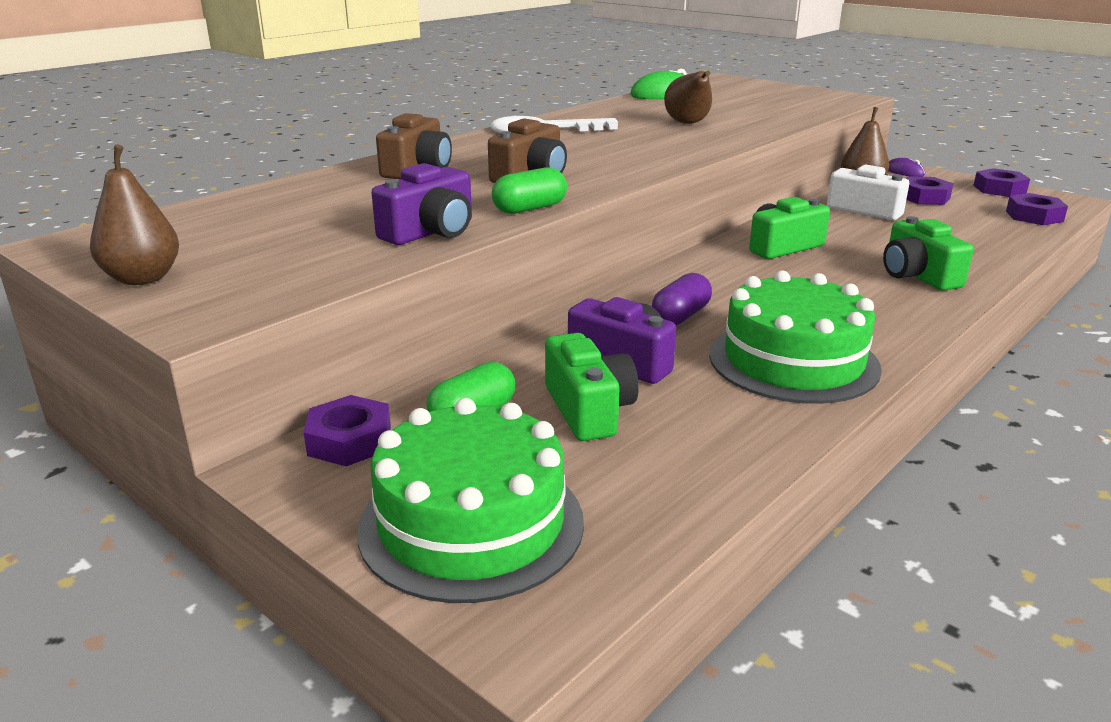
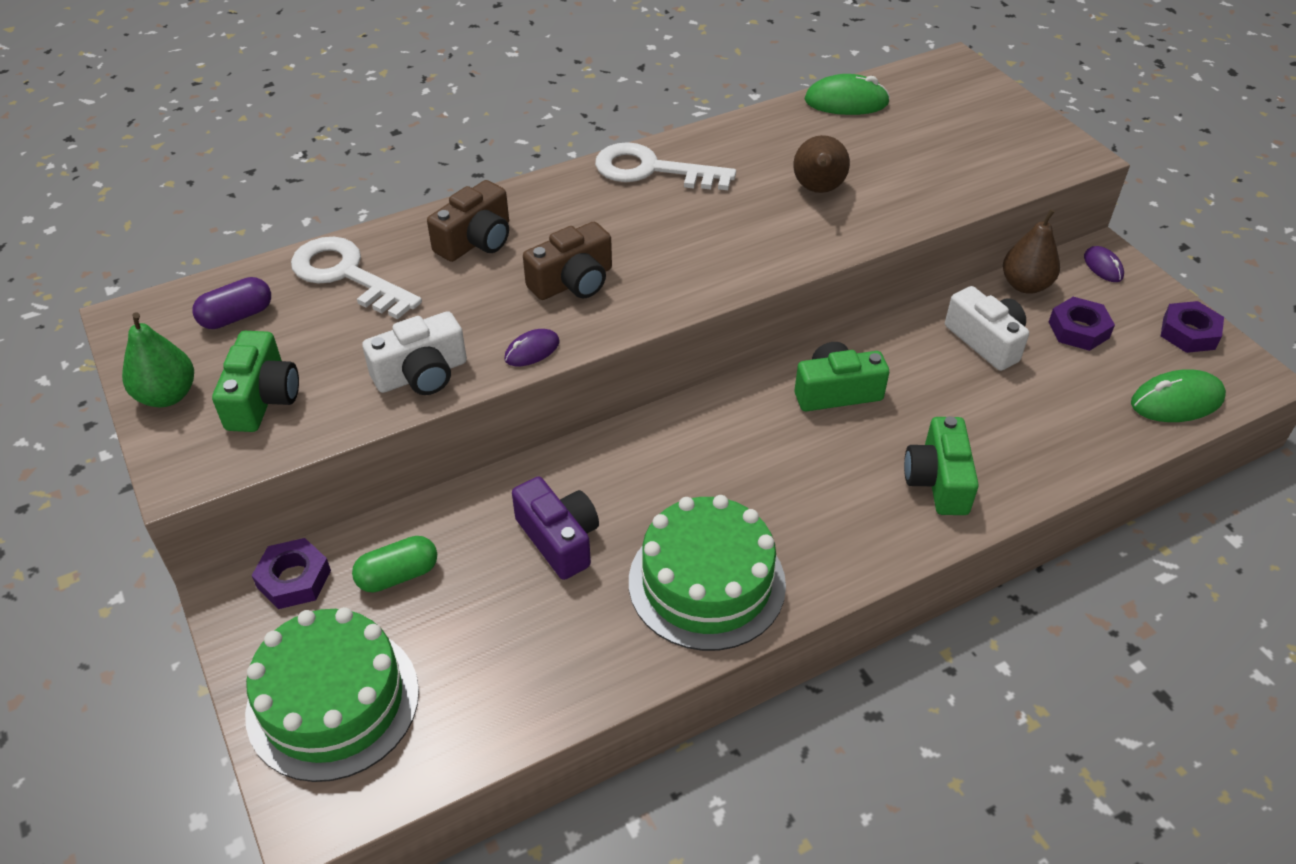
camera: 20 degrees right, 20 degrees up
(142, 278) = (167, 395): brown pear -> green pear
(301, 196) = (347, 275): none -> white key
(431, 232) = (422, 374): purple camera -> white camera
(529, 208) = (532, 351): green capsule -> purple mouse
(589, 409) = (491, 596): green camera -> green camera (263, 398)
(680, 316) = (652, 485): purple capsule -> purple capsule (237, 316)
(1034, 216) = (1176, 401): purple nut -> green mouse

